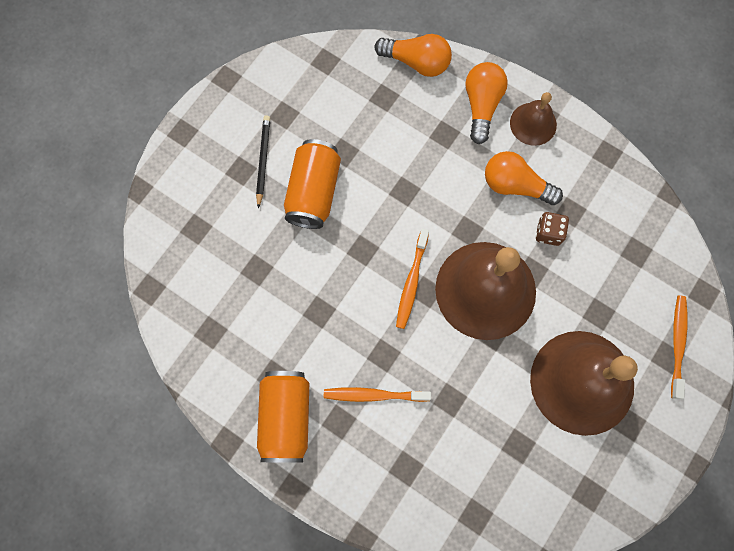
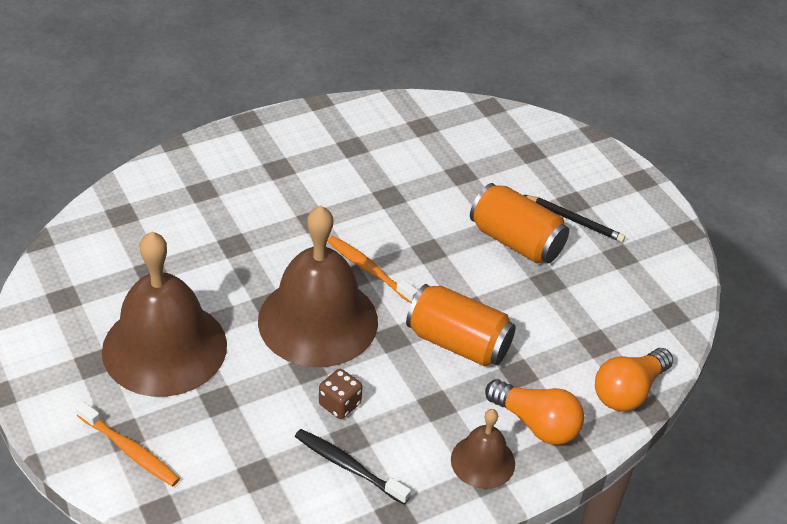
camera: 115 degrees right, 30 degrees down
(286, 418) = (310, 139): orange can -> orange can (458, 343)
(374, 395) = (283, 198): orange toothbrush -> none
(515, 185) = (415, 404): orange light bulb -> none
(592, 200) = (348, 466): none -> black toothbrush

